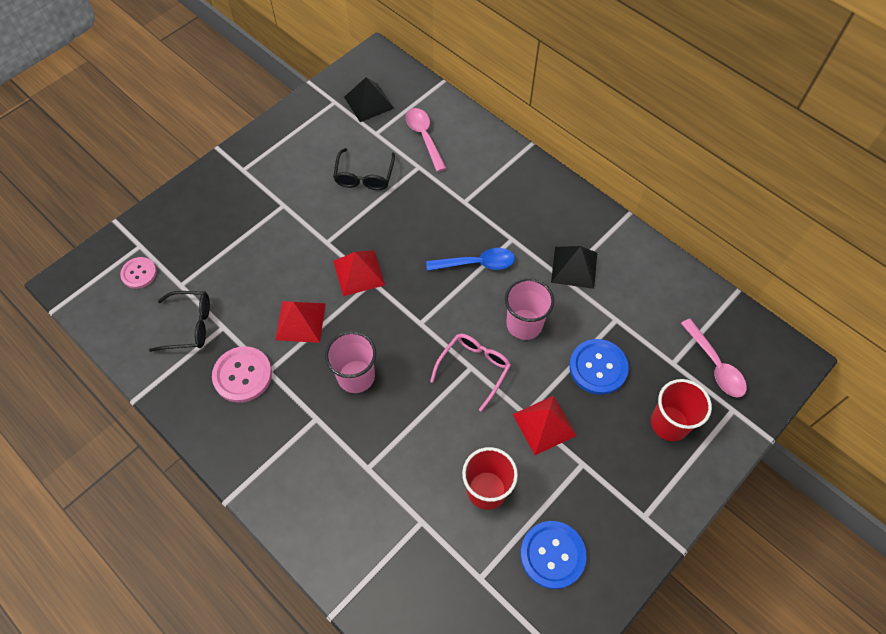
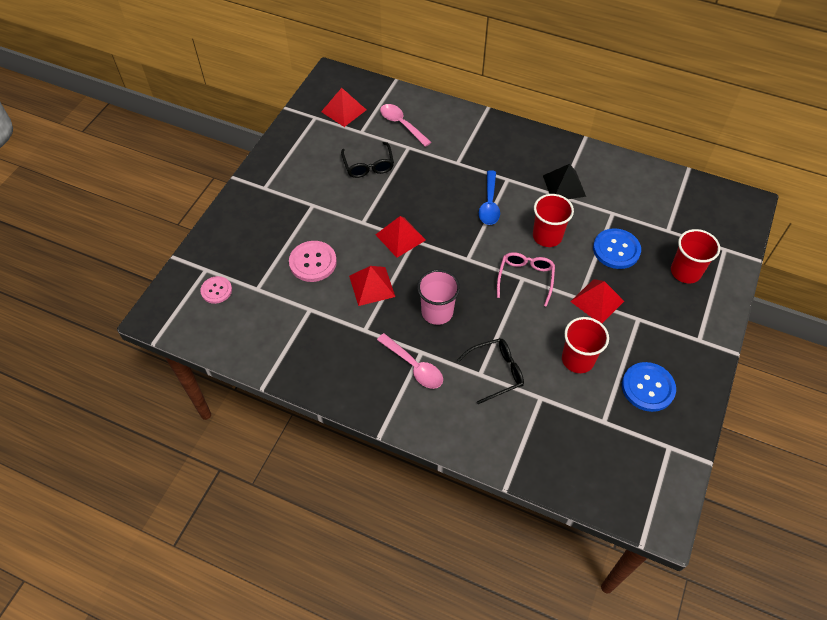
camera: 20 degrees left, 5 degrees down
(189, 325) = (281, 316): black glasses -> black glasses (496, 372)
(242, 375) = (345, 339): pink button -> pink button (313, 262)
(369, 102) = (343, 110): black pyramid -> red pyramid
(476, 263) = (489, 204): blue spoon -> blue spoon turned 120 degrees clockwise
(524, 324) = (547, 236): pink cup -> red cup
(715, 365) = (698, 223): pink spoon -> pink spoon (414, 366)

